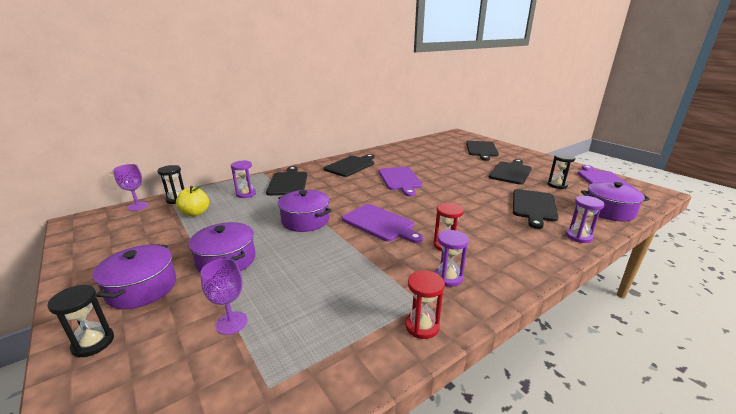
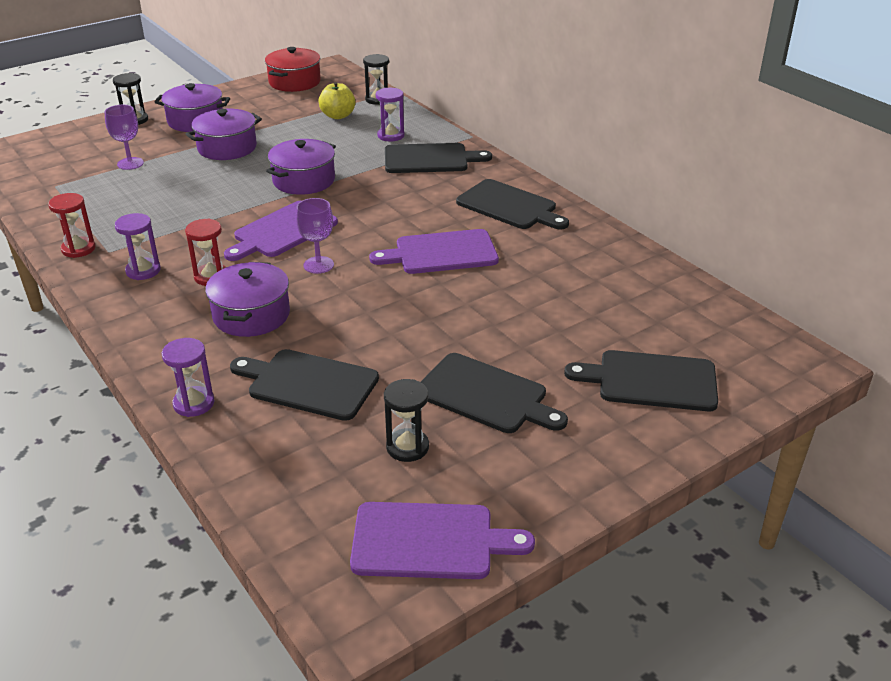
camera: 90 degrees right, 10 degrees up
(96, 236) = (294, 82): none -> red pot
(138, 206) = (362, 84): purple goblet -> purple goblet (318, 265)
(609, 211) = (271, 479): purple pot -> purple pot (251, 315)

